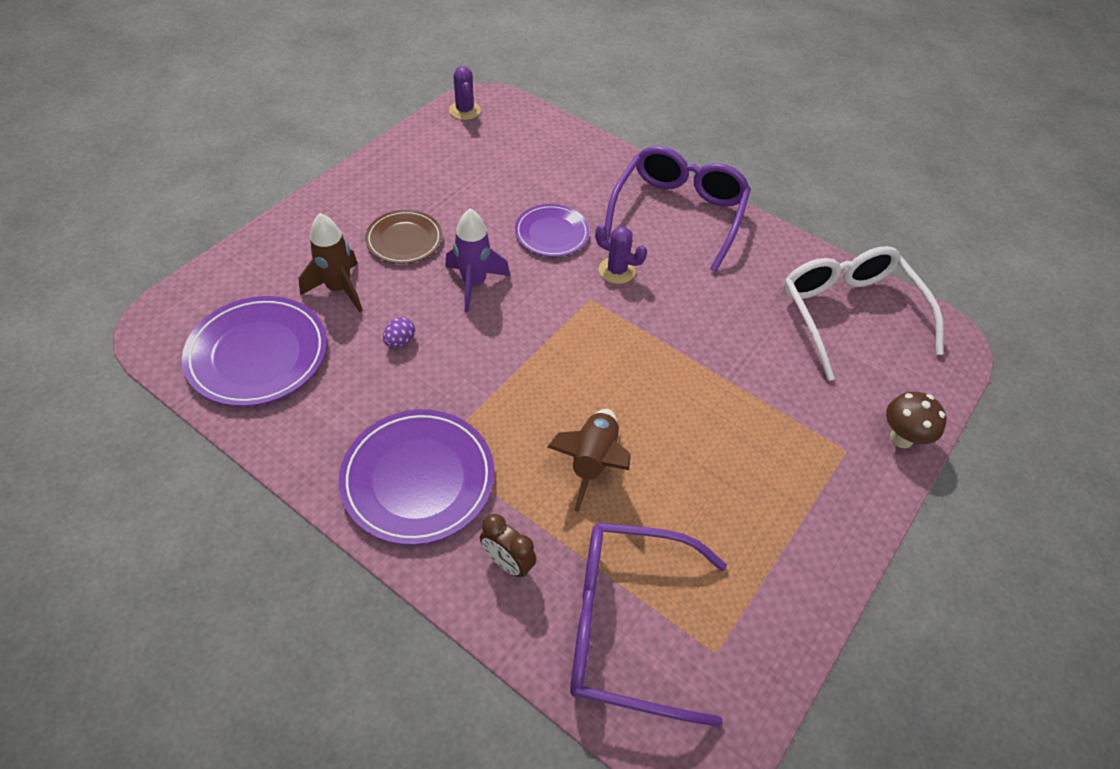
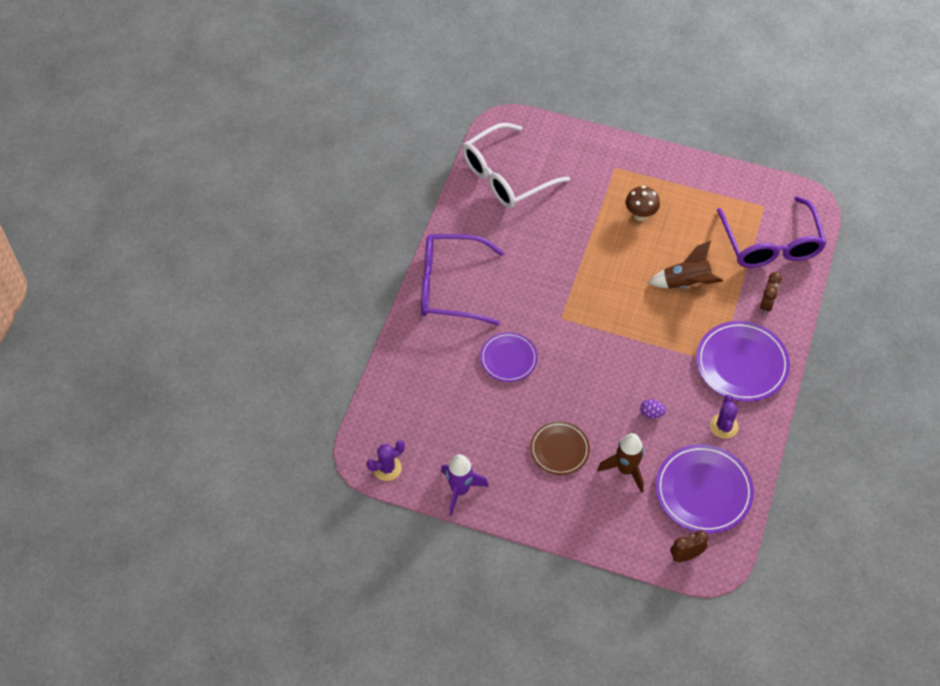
camera: 105 degrees left, 5 degrees up
(190, 305) = (686, 556): none -> brown clock
(474, 284) = (580, 389): purple rocket -> purple rocket (460, 490)
(616, 270) = (527, 309): purple cactus -> purple cactus (724, 426)
(901, 438) = (593, 143): brown mushroom -> brown mushroom (640, 215)

